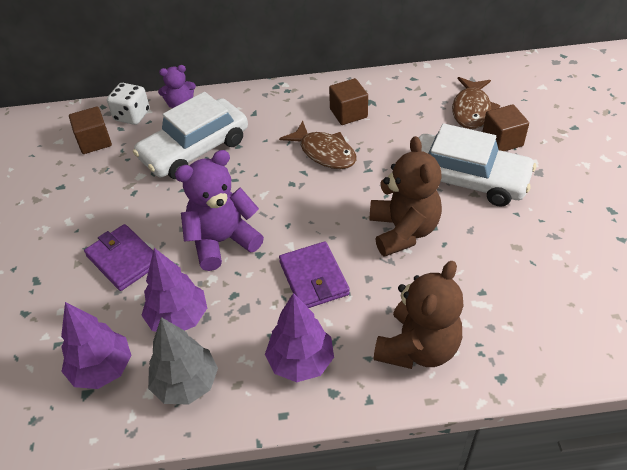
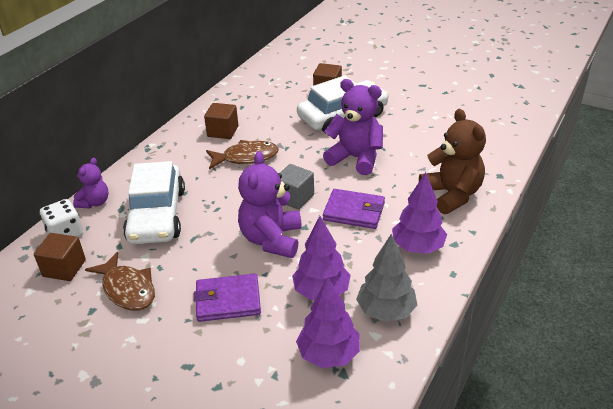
camera: 55 degrees left, 10 degrees down
(296, 221) = (294, 198): none -> grey cube
(403, 231) = (356, 158): brown teddy bear -> purple teddy bear
(471, 110) = (287, 87): brown fish -> brown fish (127, 289)

